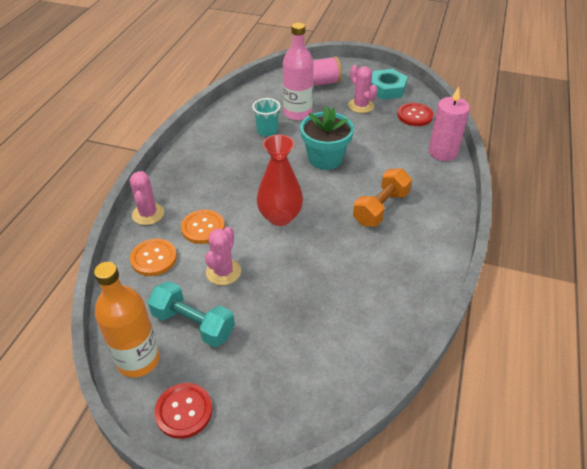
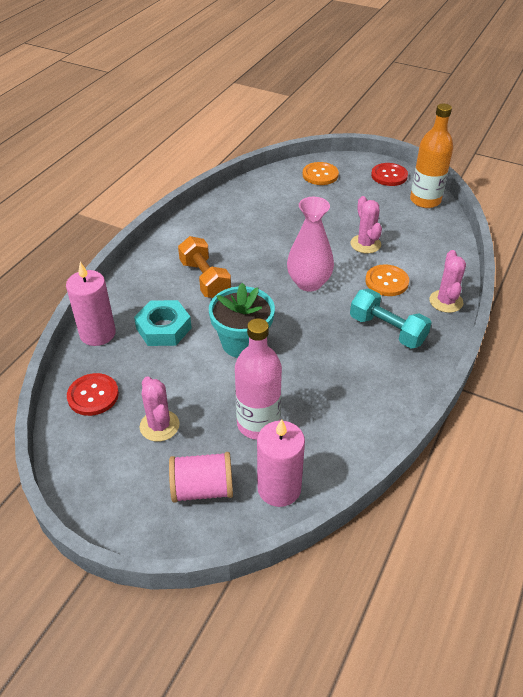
camera: 170 degrees left, 0 degrees up
(154, 258) = (429, 261): orange button -> orange button (320, 175)
(193, 324) = (388, 214): turquoise dumbbell -> turquoise dumbbell (387, 330)
(223, 272) = (365, 244): pink cactus -> pink cactus turned 45 degrees counterclockwise
(267, 131) = (308, 396): turquoise cup -> none
(277, 88) = (279, 488): none -> pink candle
(280, 217) = (309, 283): red vase -> pink vase
(381, 208) = (205, 279): orange dumbbell -> orange dumbbell turned 75 degrees counterclockwise
(387, 89) = (100, 458): turquoise nut -> turquoise nut (163, 328)

